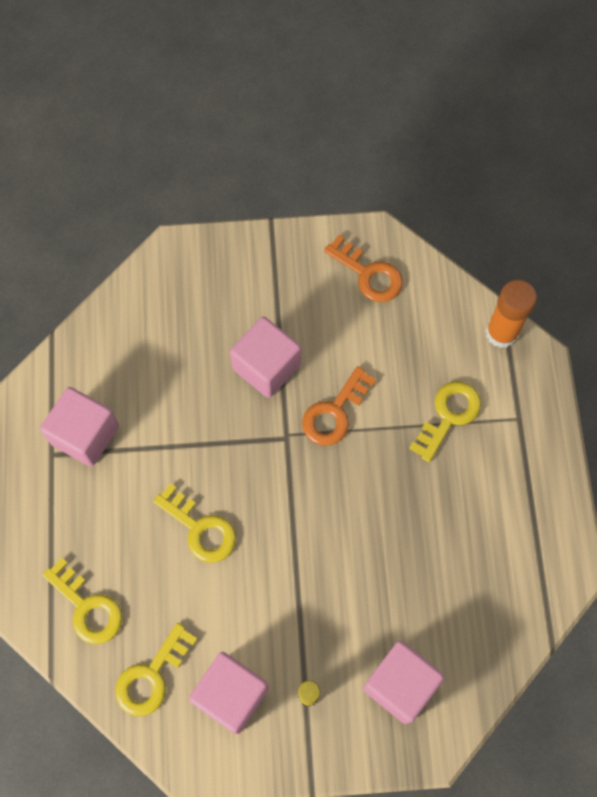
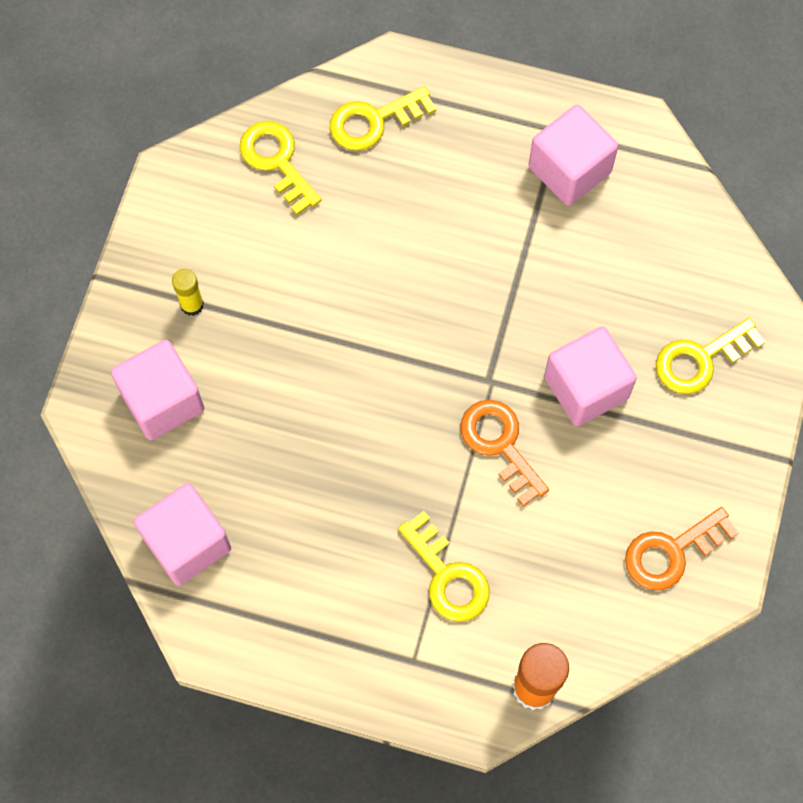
camera: 110 degrees right, 0 degrees up
(200, 528) = (415, 255): yellow key -> yellow key (700, 359)
(231, 695) = (225, 230): pink cube -> pink cube (187, 543)

